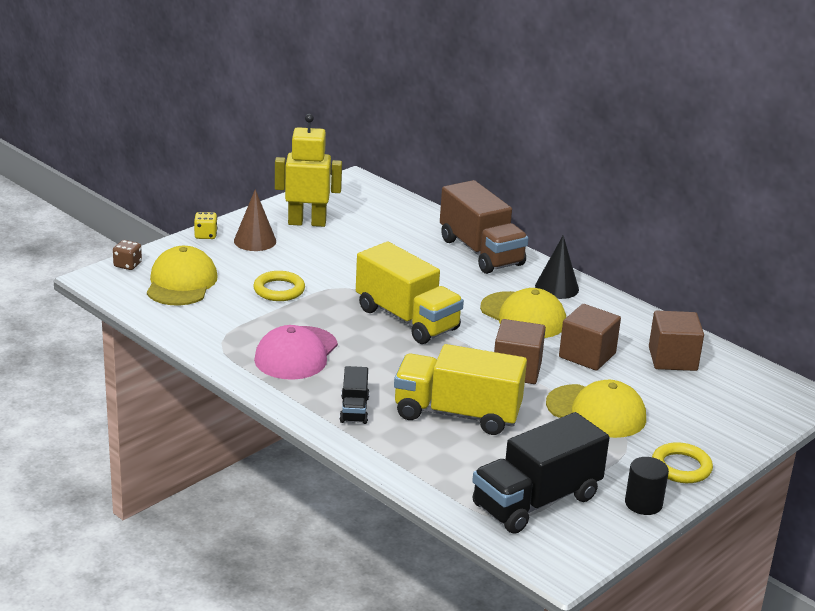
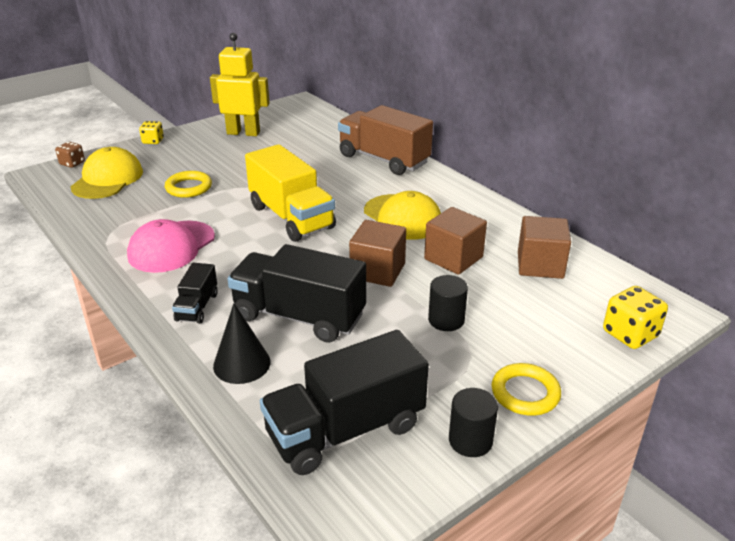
camera: 10 degrees right, 5 degrees up
(255, 241) = (191, 146): brown cone -> none
(457, 414) = (299, 316): yellow truck -> black truck
(481, 252) = (383, 159): brown truck -> brown truck turned 150 degrees clockwise
(557, 287) = (443, 192): black cone -> black cone (242, 364)
(596, 412) = (446, 320): yellow cap -> black cylinder
(764, 417) = (630, 334): none -> yellow dice

